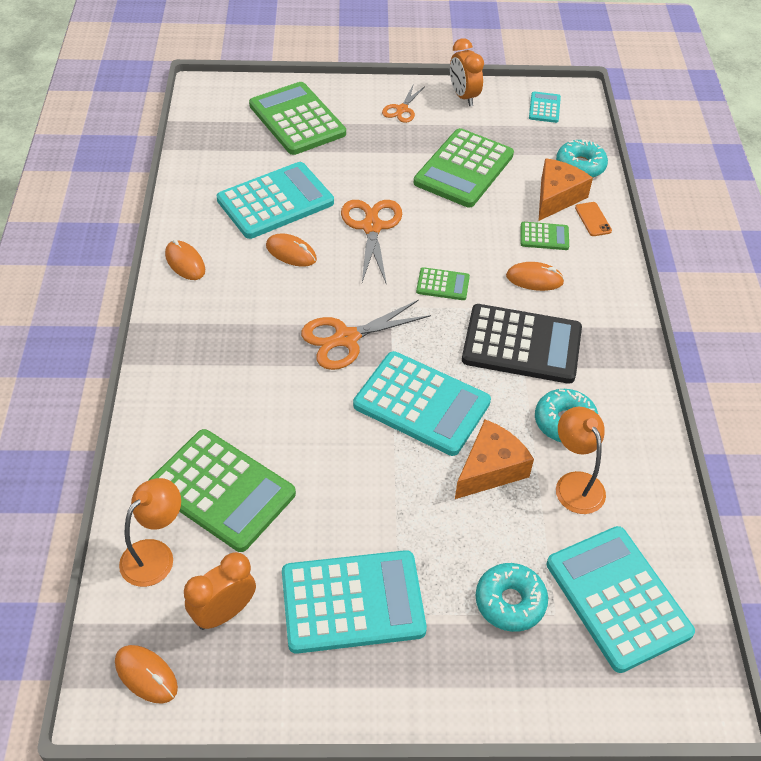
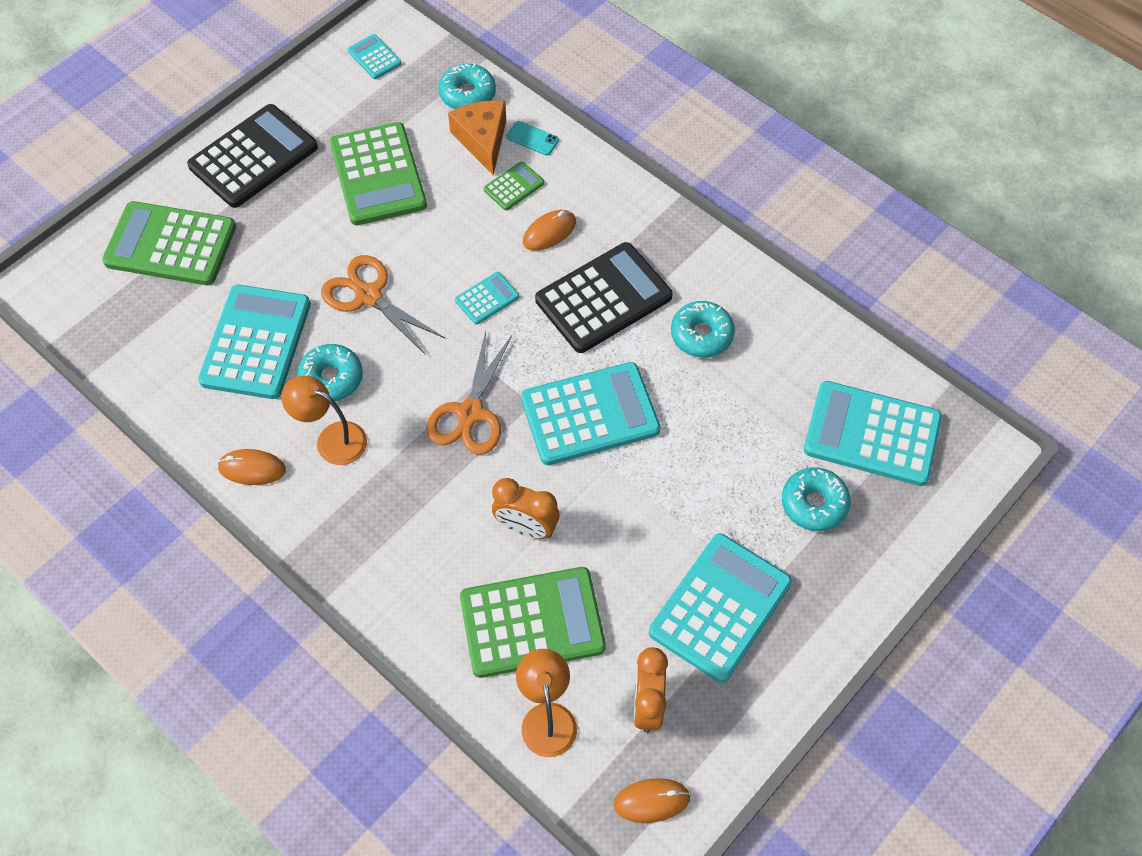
camera: 45 degrees left, 10 degrees up
(291, 253) = (331, 378): orange mouse -> turquoise donut
(402, 109) = (253, 157): orange scissors -> black calculator
(443, 284) = (487, 299): green calculator -> turquoise calculator
(463, 96) = (292, 100): orange clock -> orange clock (526, 527)
(490, 469) = (694, 420): orange cheese -> none
(575, 483) = (759, 376): orange lamp -> orange lamp (332, 439)
(593, 219) = (532, 138): orange phone -> turquoise phone

